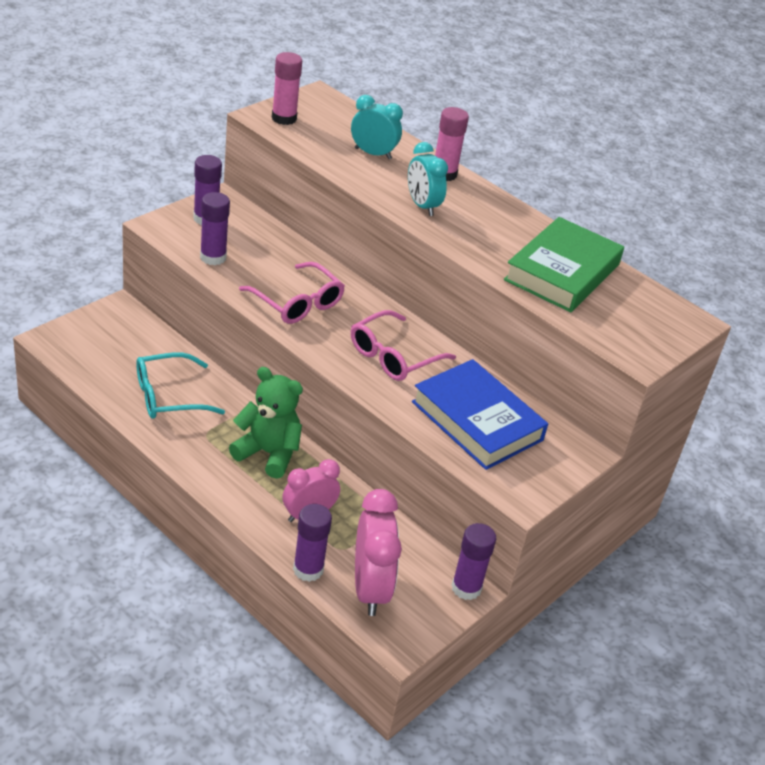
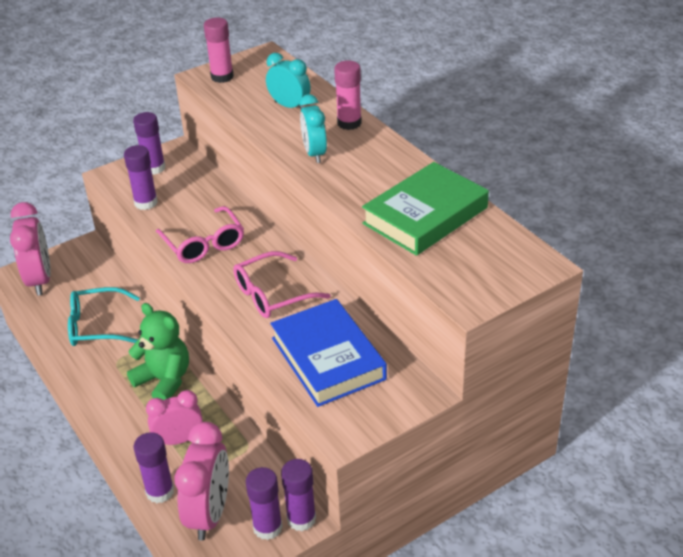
camera: 20 degrees right, 0 degrees up
(80, 346) = (40, 280): none -> pink clock
(435, 598) = (267, 527): none -> purple glue stick

